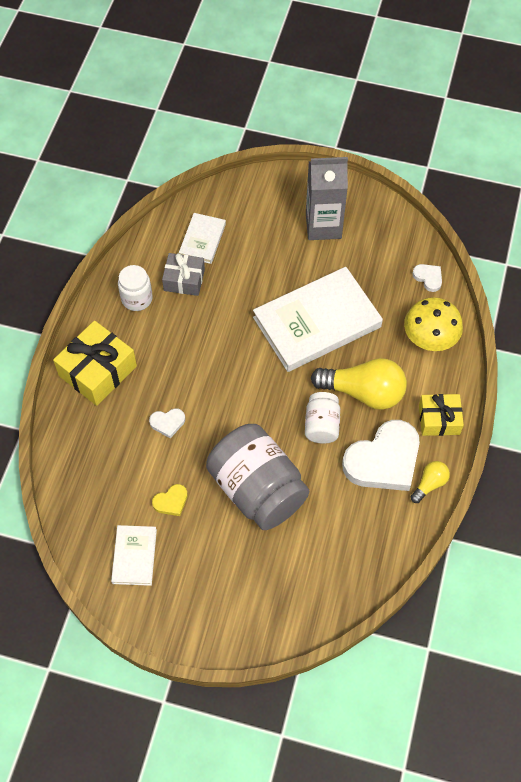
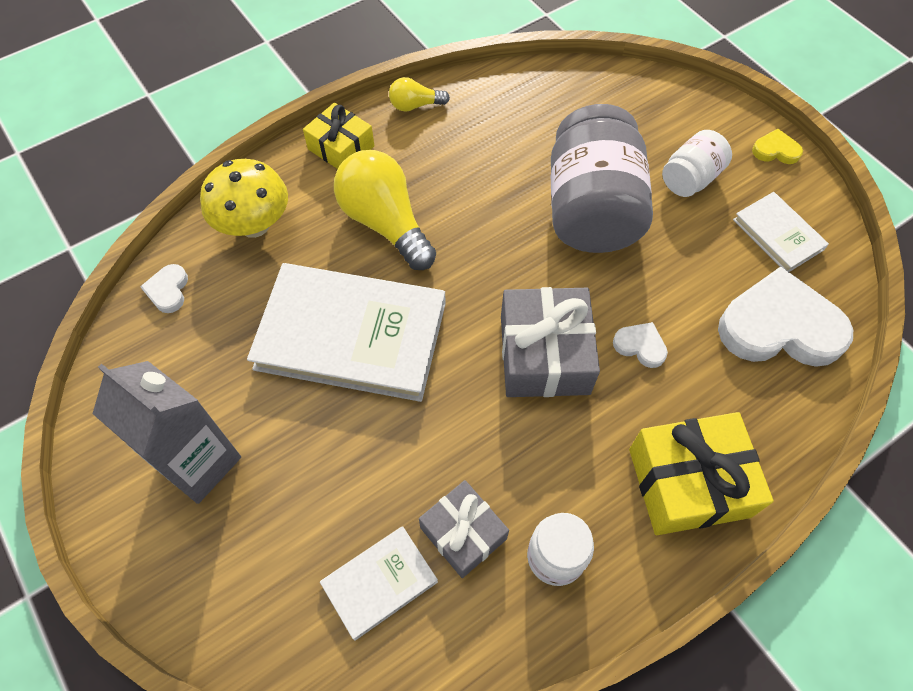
camera: 140 degrees left, 0 degrees up
(134, 556) = (778, 234): white book -> white book turned 75 degrees counterclockwise
(171, 501) = (698, 259): yellow heart -> yellow heart (775, 150)
(213, 382) = (544, 354): none -> grey gift
(321, 425) = (464, 222): white jar -> white jar (690, 178)
(384, 460) = (435, 151): white heart -> white heart (779, 326)

